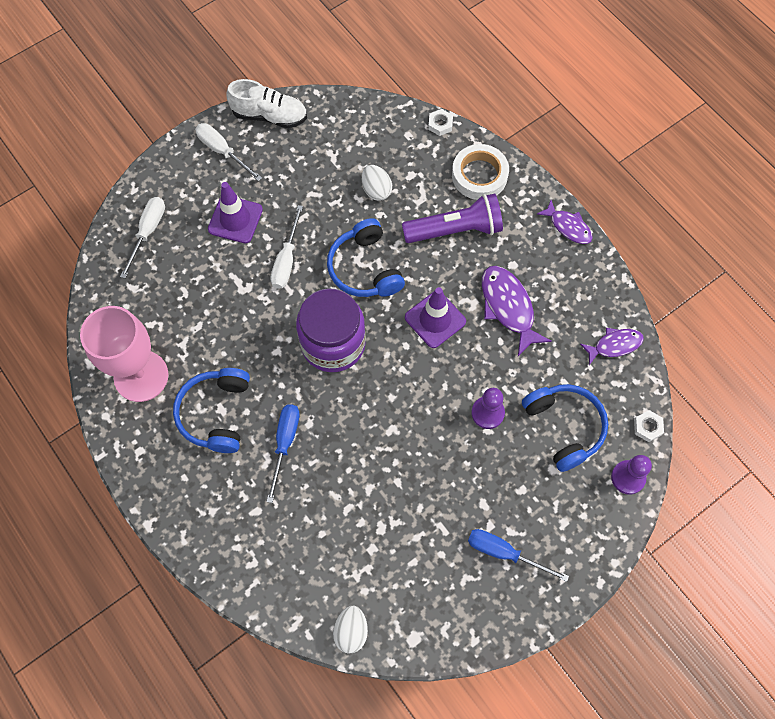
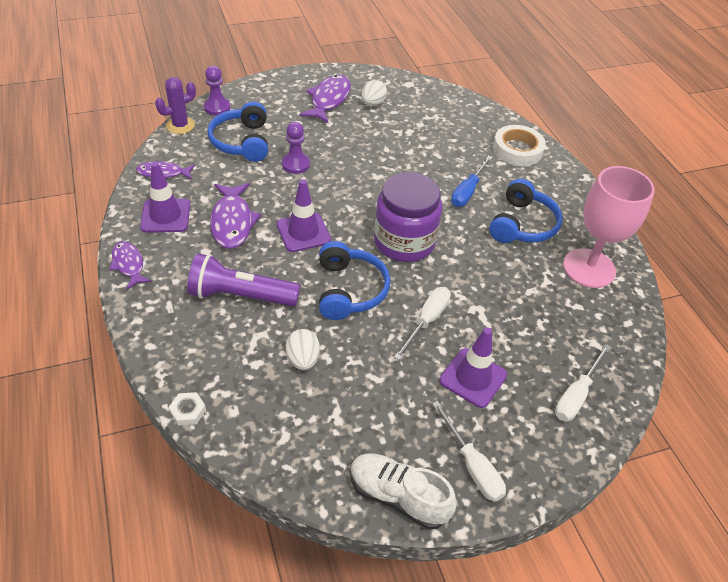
camera: 165 degrees left, 20 degrees down
(351, 631) = (449, 96): white egg -> white egg (373, 104)
(479, 175) = (181, 339): white tape -> white tape (517, 150)
(504, 553) = (329, 100): blue screwdriver -> purple fish
(574, 291) = (165, 216): none -> purple traffic cone
(647, 427) = (180, 125): white nut -> purple cactus

